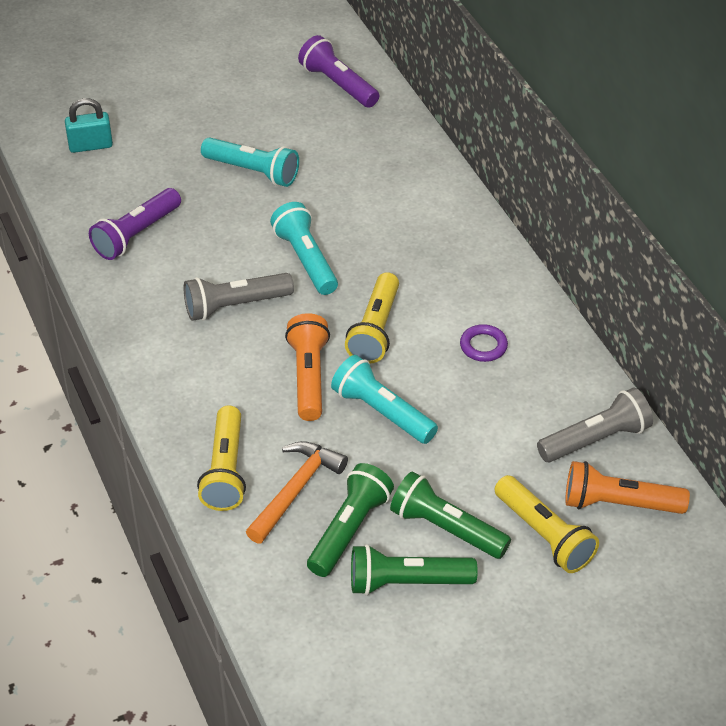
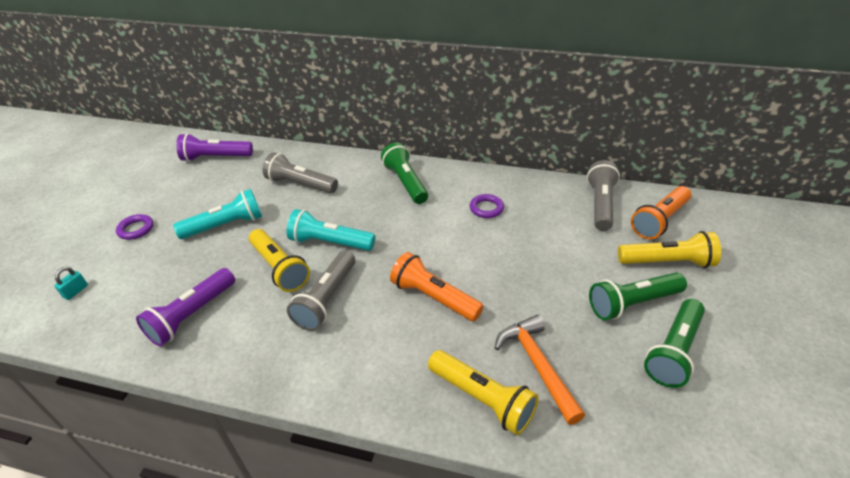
camera: 50 degrees left, 5 degrees down
(90, 145) = (75, 291): turquoise padlock -> turquoise padlock, size x0.59
(136, 235) = (192, 315): purple flashlight -> purple flashlight turned 45 degrees clockwise
(187, 118) = (136, 229): none -> purple ring
(349, 530) = (600, 355): green flashlight -> green flashlight (405, 182)
(366, 179) = (300, 184): none -> grey flashlight
(375, 330) = (425, 244): yellow flashlight -> yellow flashlight (279, 268)
(382, 412) = (500, 279): turquoise flashlight -> none

